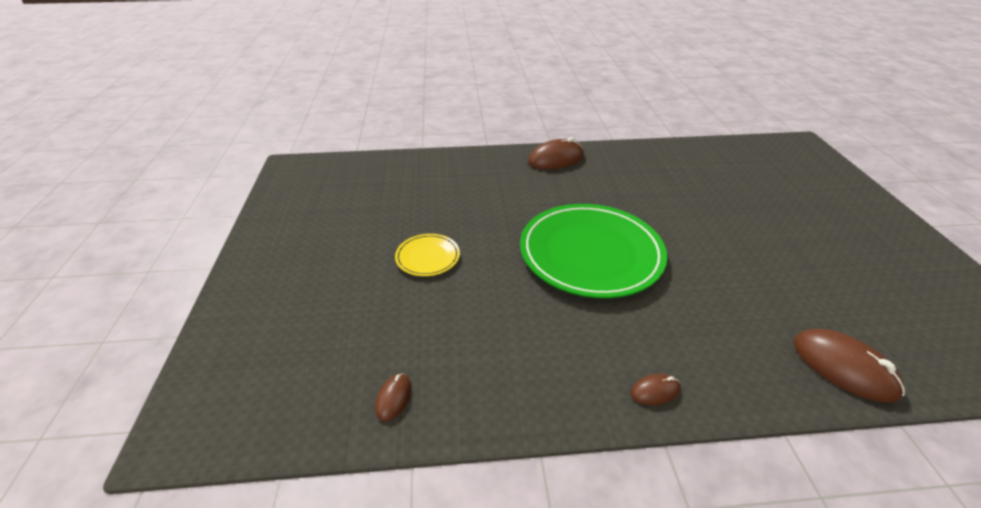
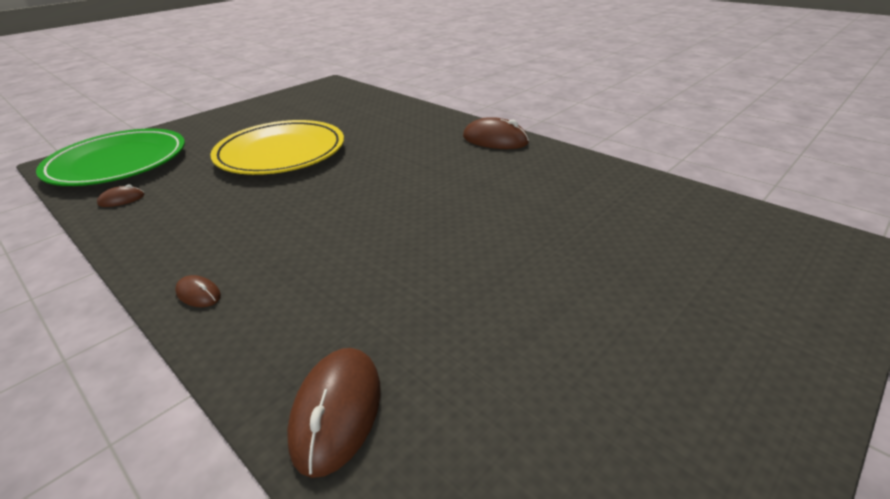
camera: 50 degrees right, 5 degrees down
(427, 257) = (281, 153): yellow plate -> yellow plate, size x2.24
(590, 253) = (366, 203): green plate -> green plate (118, 162)

